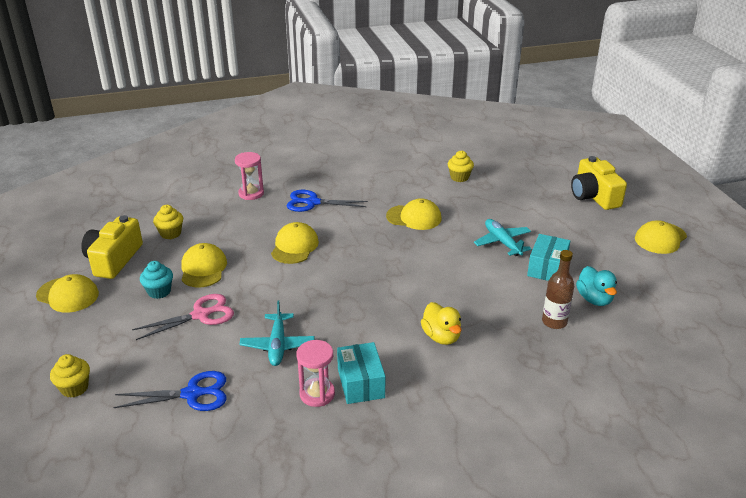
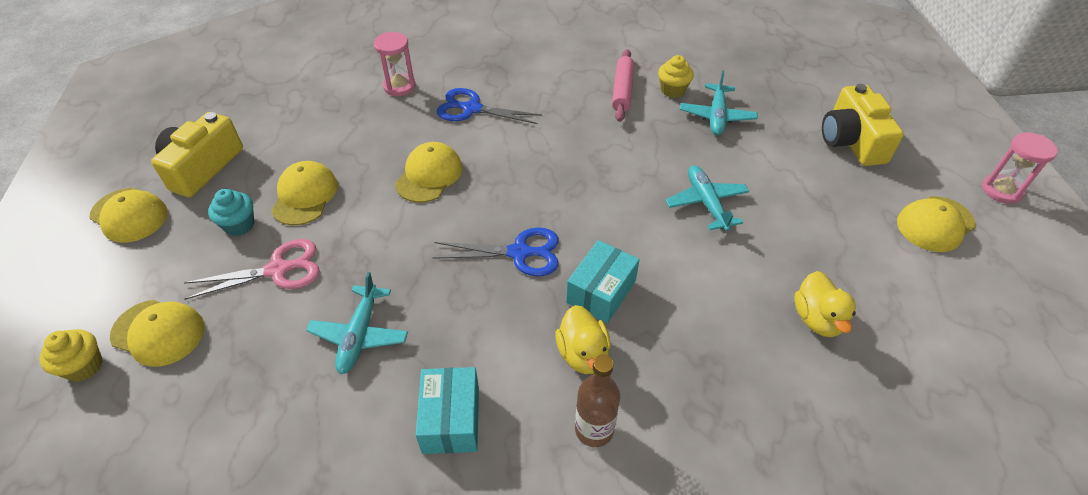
camera: 10 degrees right, 15 degrees up
(170, 233) = (283, 136): yellow cupcake -> none
(192, 394) = (224, 401): blue scissors -> blue scissors (519, 253)
(317, 394) = (387, 429): pink hourglass -> pink hourglass (1001, 190)
(414, 217) = (596, 147): yellow cap -> yellow cap (158, 332)
(422, 181) = (622, 90): none -> pink rolling pin
(495, 190) = (716, 116): none -> turquoise plane
(547, 268) = (759, 254): turquoise box -> turquoise box (601, 292)
(554, 322) = (750, 352): brown bottle -> brown bottle (594, 430)
(594, 299) = (817, 319): turquoise duck -> yellow duck

